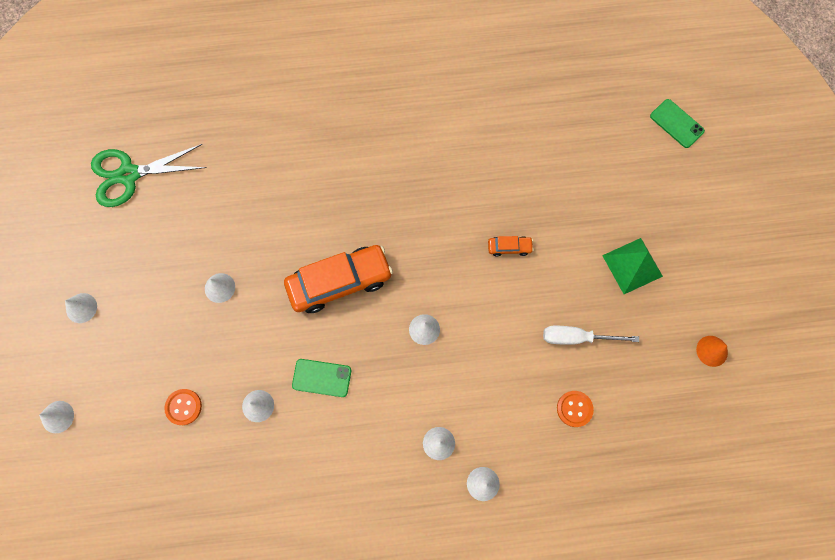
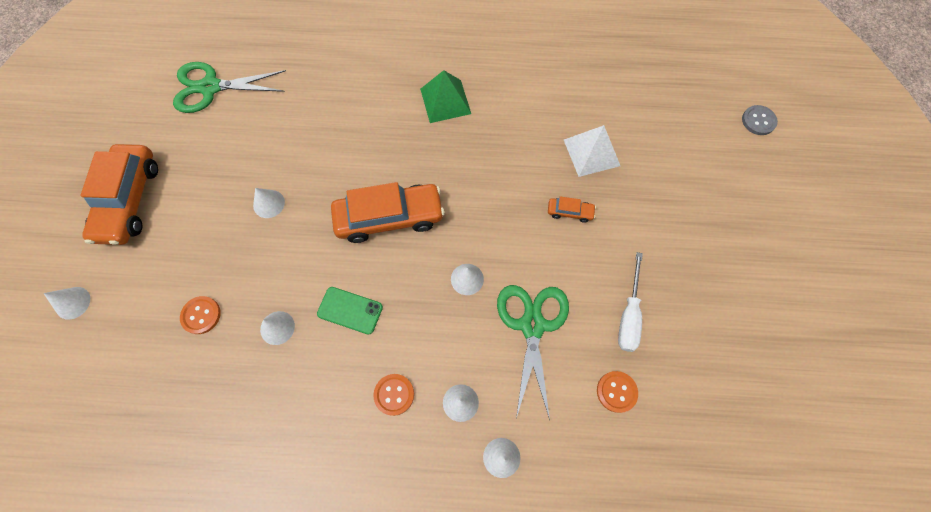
camera: 10 degrees right, 5 degrees down
(81, 308) = (129, 200): white cone -> orange car
(378, 447) = (394, 394): none -> orange button
(491, 362) = (532, 325): none -> green scissors
(521, 183) = (591, 152): none -> white pyramid
(576, 337) = (628, 315): white screwdriver -> white screwdriver turned 90 degrees counterclockwise
(632, 266) = (698, 251): green pyramid -> green pyramid (445, 101)
(676, 123) = (758, 121): green phone -> grey button
(712, 351) = (778, 355): orange cone -> none

